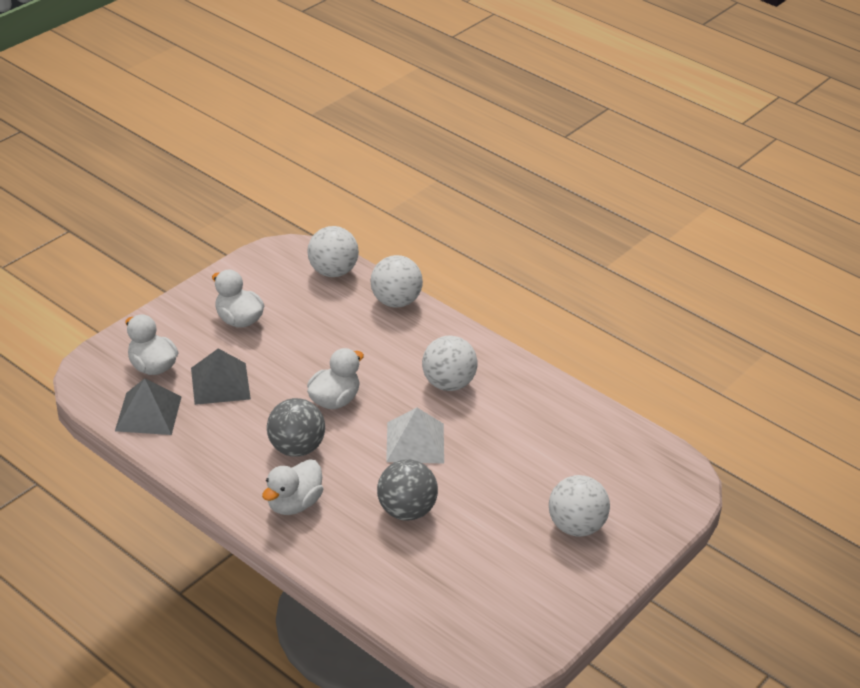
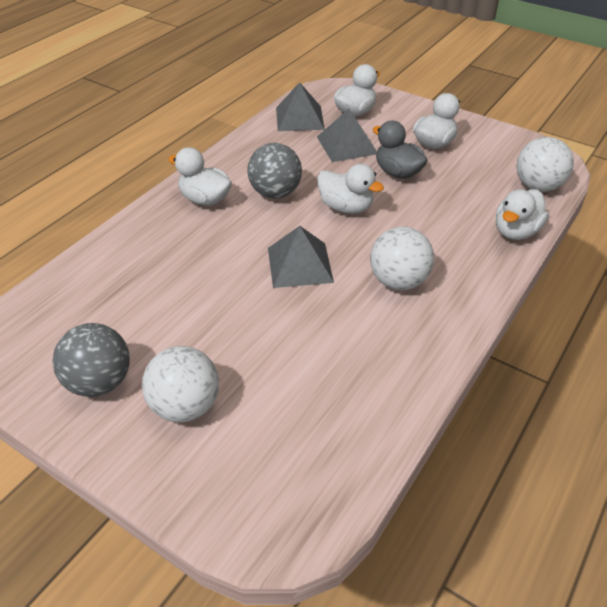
camera: 85 degrees right, 5 degrees up
(284, 355) = (397, 172): none -> grey duck
(395, 301) = (516, 231): white ball -> white duck
(406, 510) = (201, 267): grey ball -> grey ball (99, 382)
(415, 442) = (299, 264): white pyramid -> grey pyramid

